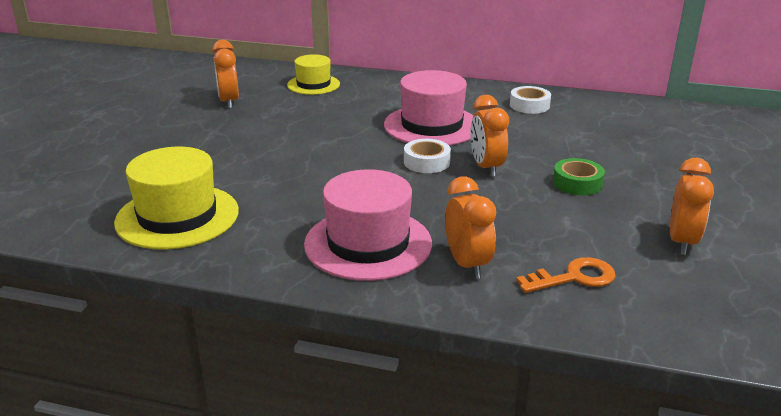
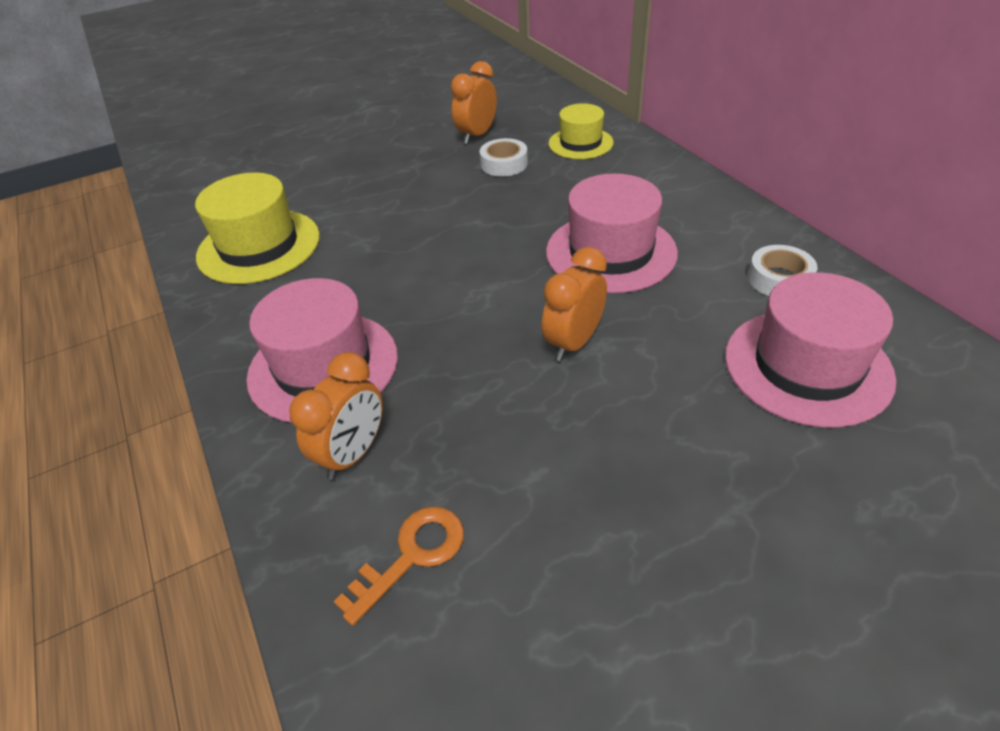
camera: 50 degrees right, 15 degrees up
(426, 162) = (526, 299): white tape -> white tape (504, 164)
(574, 277) = (412, 555): orange key -> orange key turned 75 degrees counterclockwise
(577, 183) = (639, 431): green tape -> none
(596, 130) = (807, 366): none -> pink hat
(681, 242) = (616, 618): orange clock -> none

